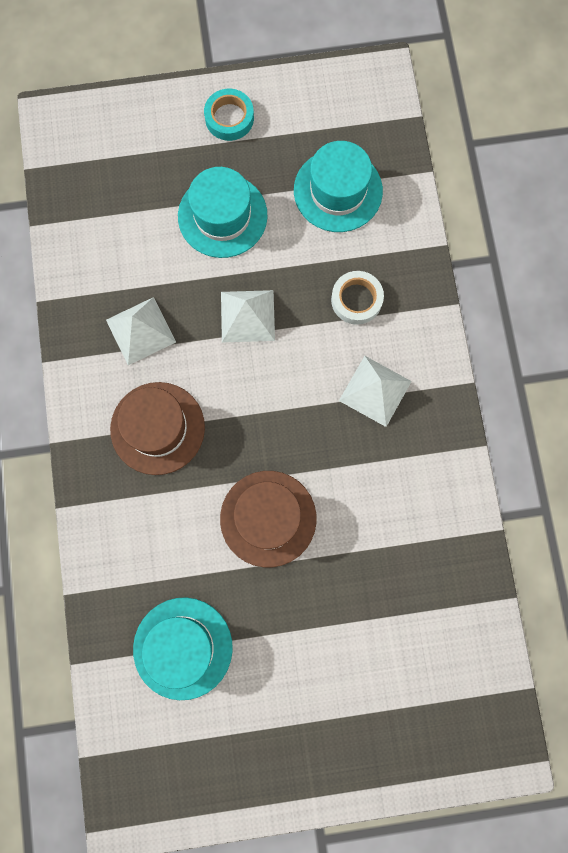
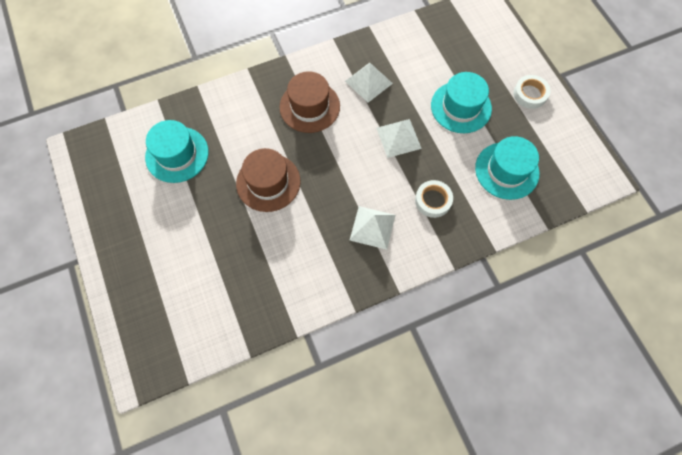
camera: 75 degrees right, 10 degrees down
(229, 118) = (530, 94): turquoise tape -> white tape

